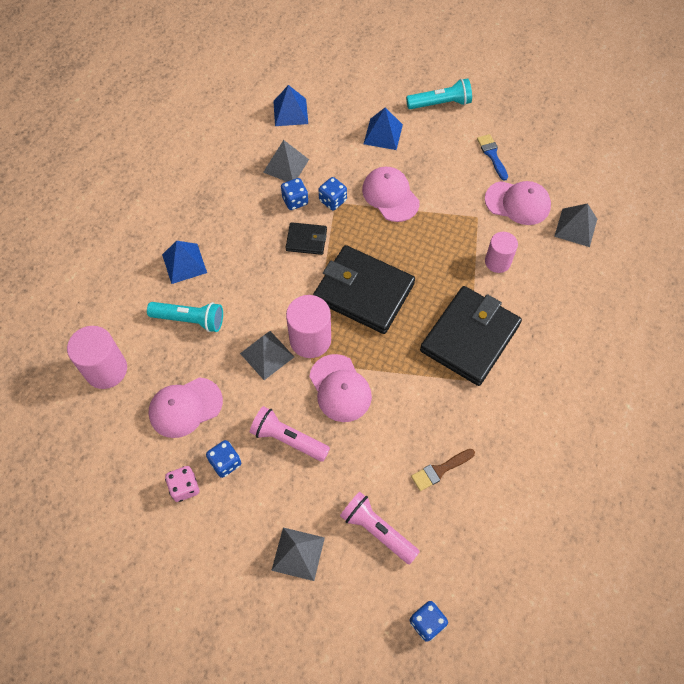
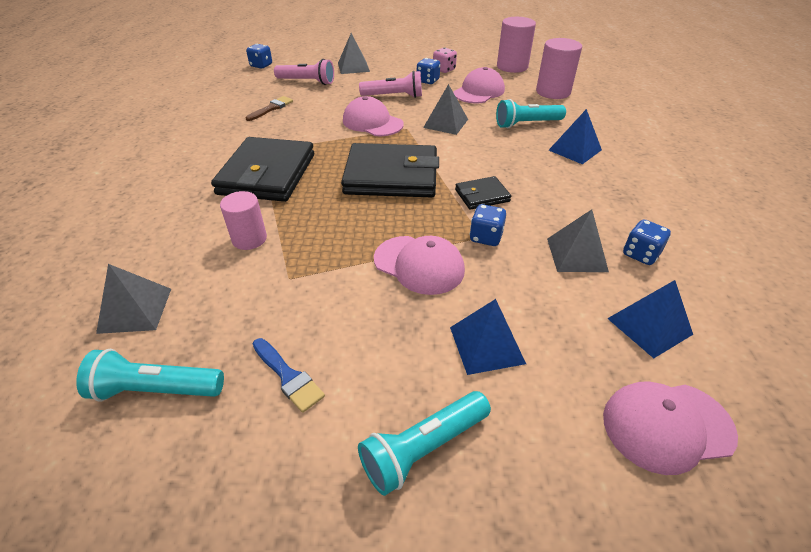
camera: 155 degrees right, 20 degrees down
(295, 201) = (528, 223): blue dice -> blue dice (640, 254)
(310, 339) = (417, 138): pink cylinder -> pink cylinder (512, 67)
(517, 203) = (231, 314): pink cap -> pink cap (667, 426)
(560, 172) = (156, 389): none -> turquoise flashlight

